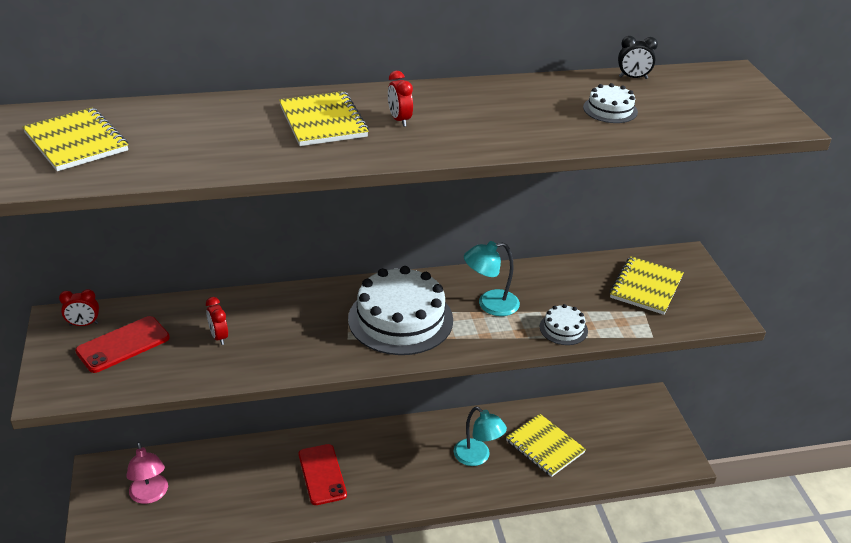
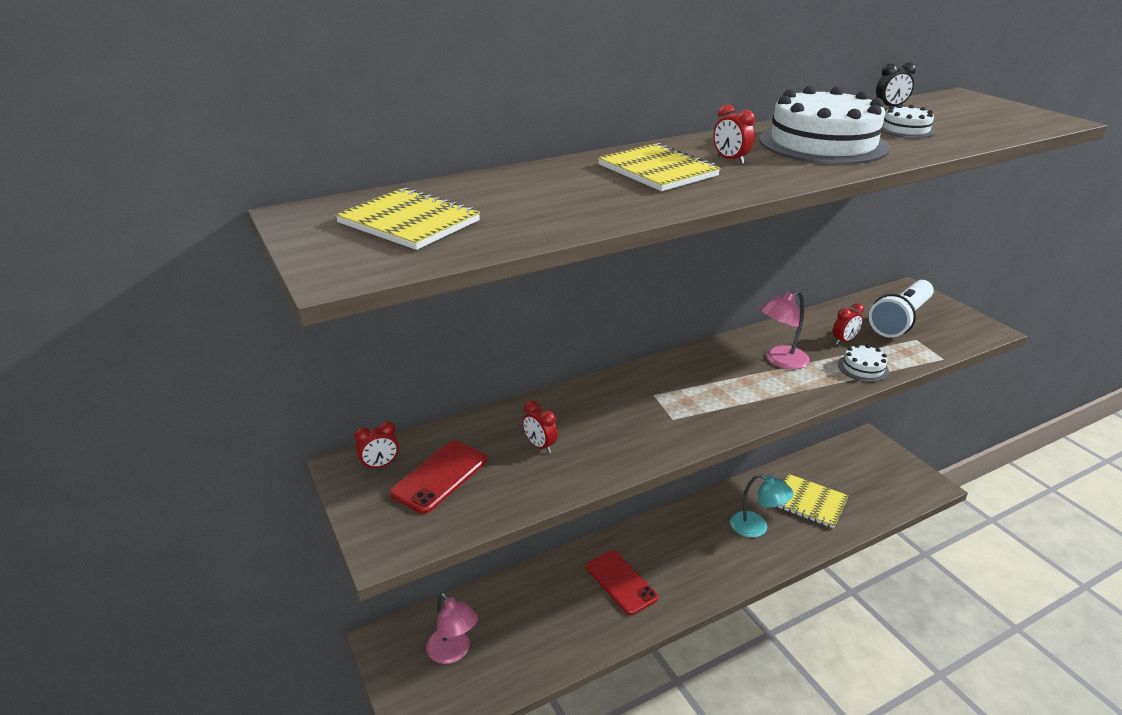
camera: 15 degrees left, 5 degrees down
(400, 319) = (709, 390): white cake -> white cake (823, 143)
(490, 304) = (780, 361): turquoise lamp -> pink lamp
(569, 297) = (844, 341): none -> red clock
(646, 287) = (900, 320): yellow notebook -> white flashlight

